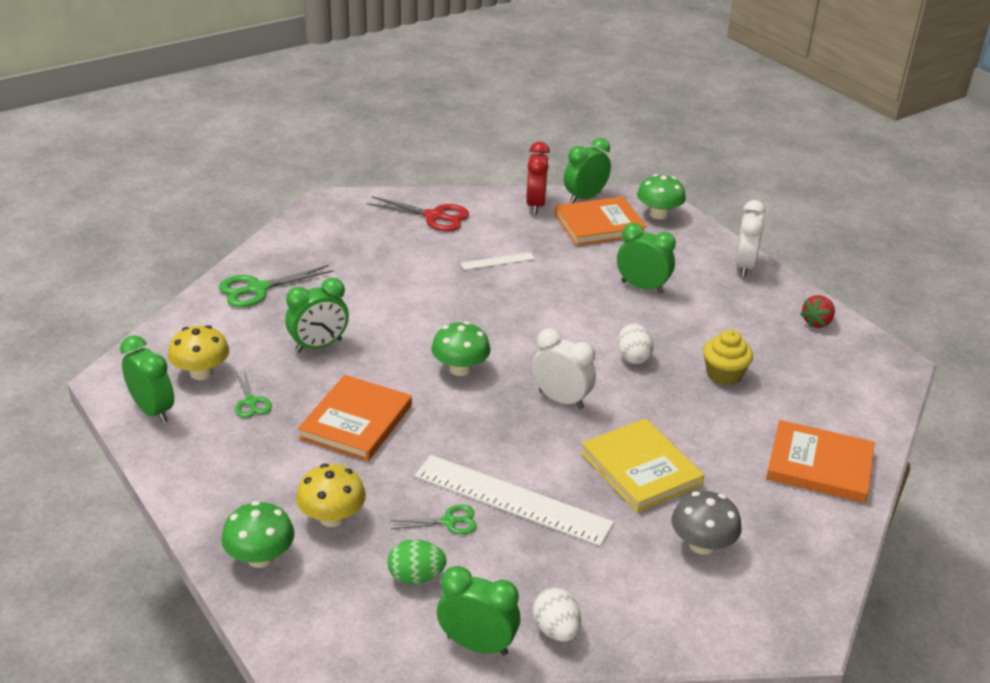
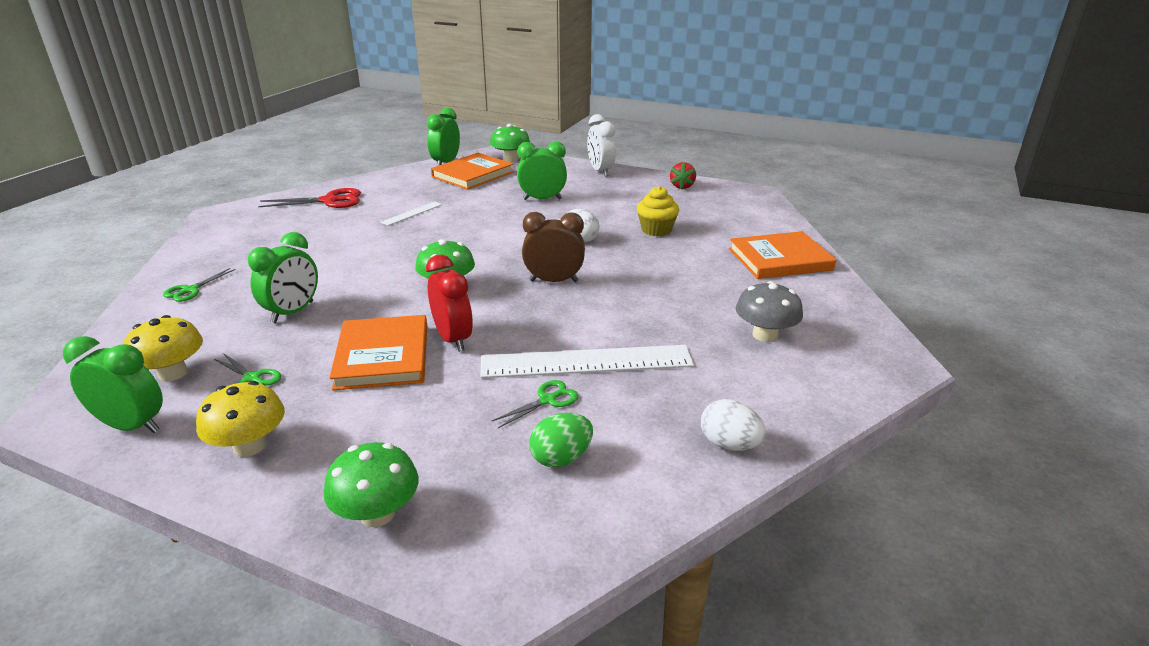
camera: 30 degrees left, 5 degrees down
(258, 289) = (190, 290): green scissors -> green scissors, size x0.59
(332, 517) = (428, 443): yellow mushroom -> yellow mushroom (249, 446)
(477, 644) = (676, 490): green clock -> none
(536, 205) = (411, 175): red clock -> red clock (453, 339)
(561, 399) = (554, 281): white clock -> brown clock
(641, 469) = (664, 304): yellow book -> none

